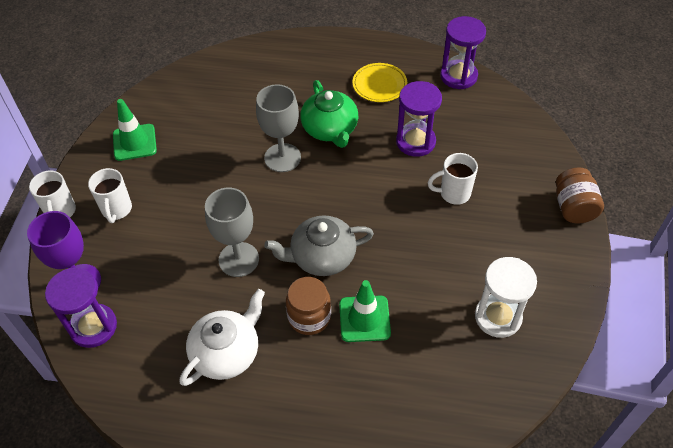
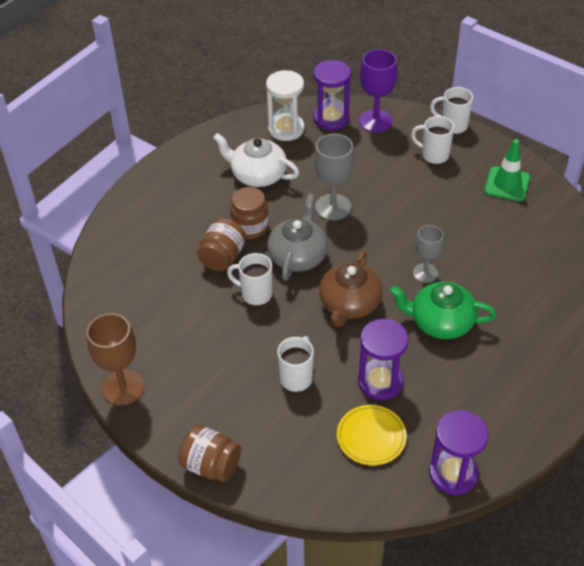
camera: 120 degrees right, 5 degrees down
(227, 352) = (257, 175): white teapot -> white teapot turned 135 degrees clockwise
(282, 158) = (425, 273): grey goblet -> grey goblet, size x0.66
(353, 193) = (349, 304): none -> brown teapot
(364, 319) = (223, 257): green traffic cone -> brown jar
(379, 84) = (481, 392): yellow plate -> yellow plate (371, 437)
(390, 267) = (255, 294): none -> white mug
(498, 317) = (156, 339): white hourglass -> white hourglass (286, 129)
(565, 311) = (123, 387): none -> brown goblet

